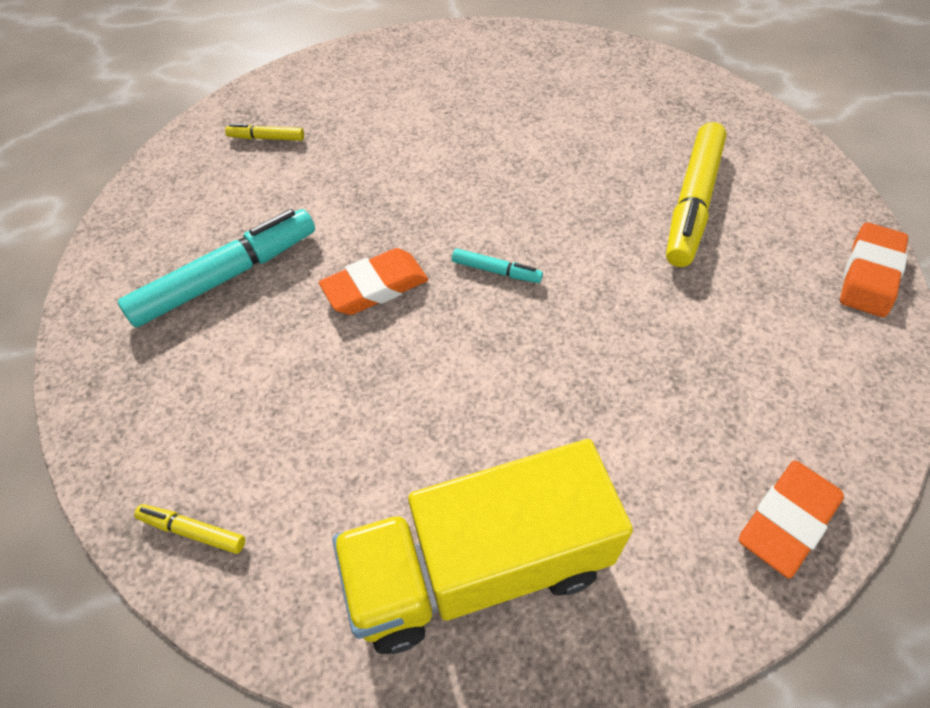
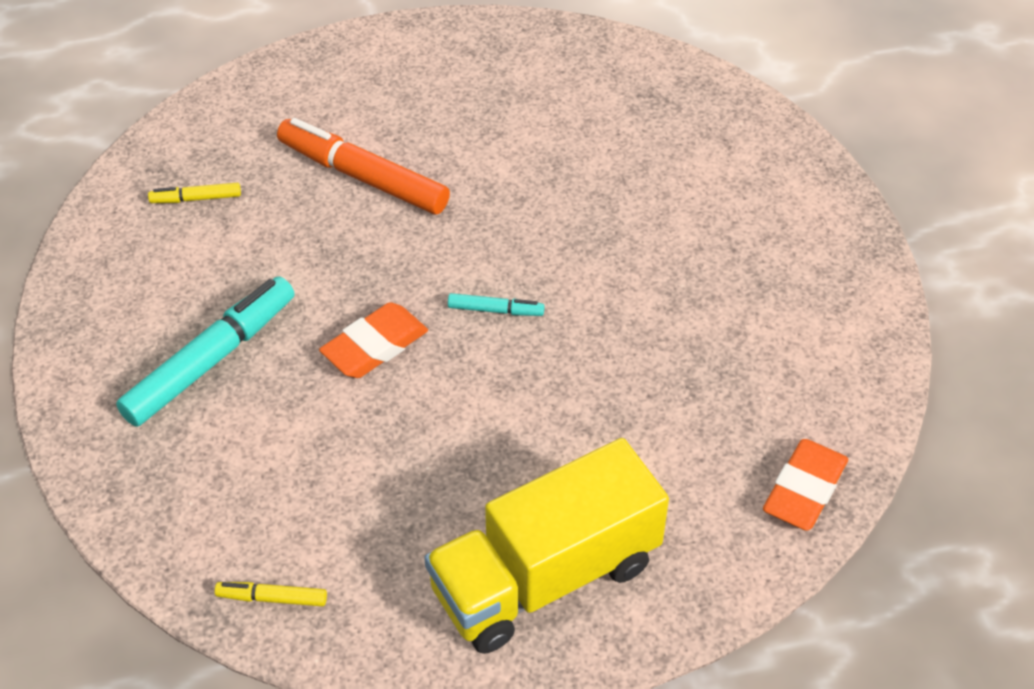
camera: 15 degrees left, 5 degrees down
(410, 139) = (363, 177): none -> orange marker
(693, 203) = (681, 208): yellow marker -> none
(869, 275) = (860, 258): orange eraser -> none

